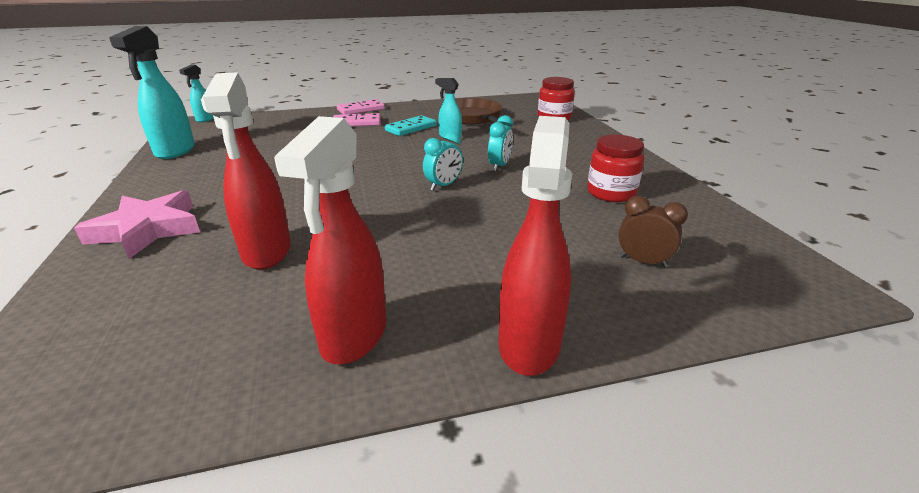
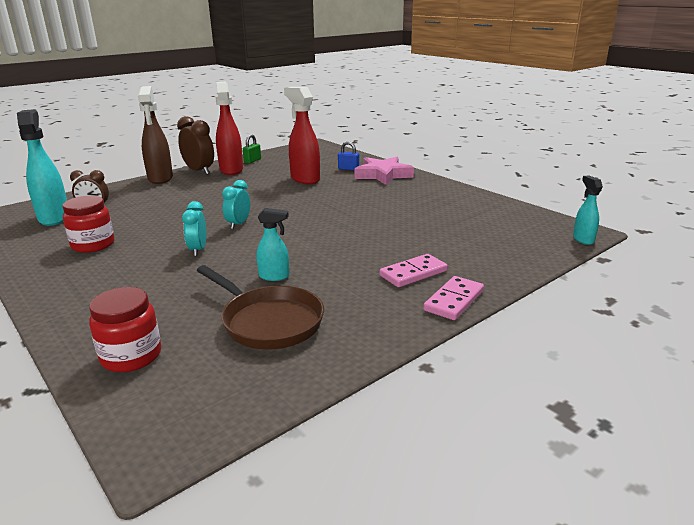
camera: 155 degrees right, 5 degrees down
(155, 263) = (348, 169): none -> blue padlock
(175, 151) = (498, 206): turquoise spray bottle -> turquoise spray bottle (54, 218)
(264, 375) = (252, 161): none -> green padlock
(411, 128) = (335, 279): turquoise domino -> none
(428, 355) = (199, 171): none -> brown clock
(529, 343) = (160, 179): red spray bottle -> brown spray bottle

